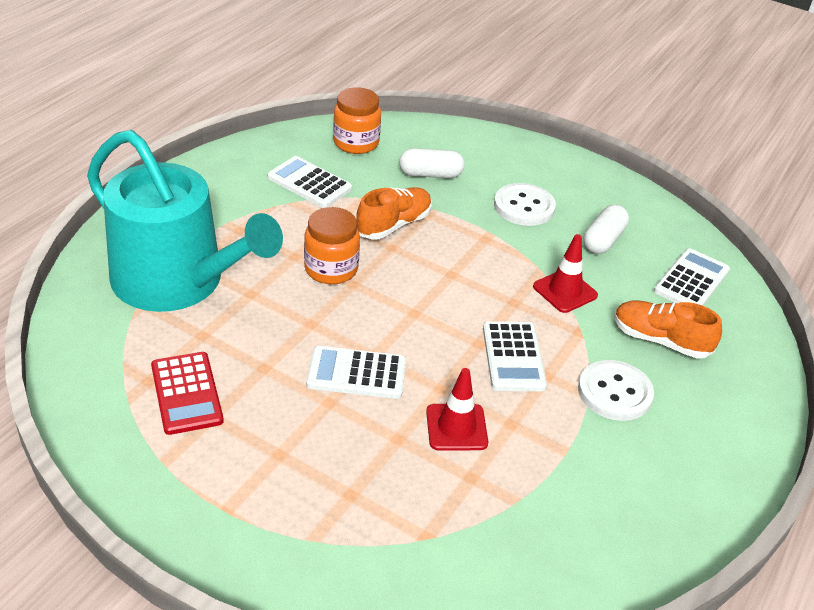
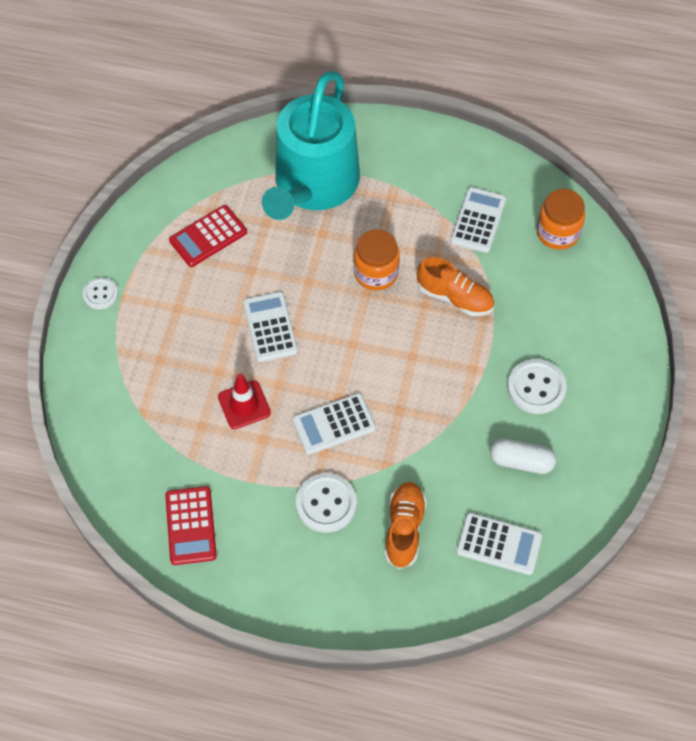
camera: 75 degrees right, 20 degrees up
(206, 535) = (100, 294): none -> white button
(430, 174) = (543, 303): white capsule -> none
(565, 291) = (432, 444): red traffic cone -> none
(614, 528) = (191, 526): none -> red calculator

